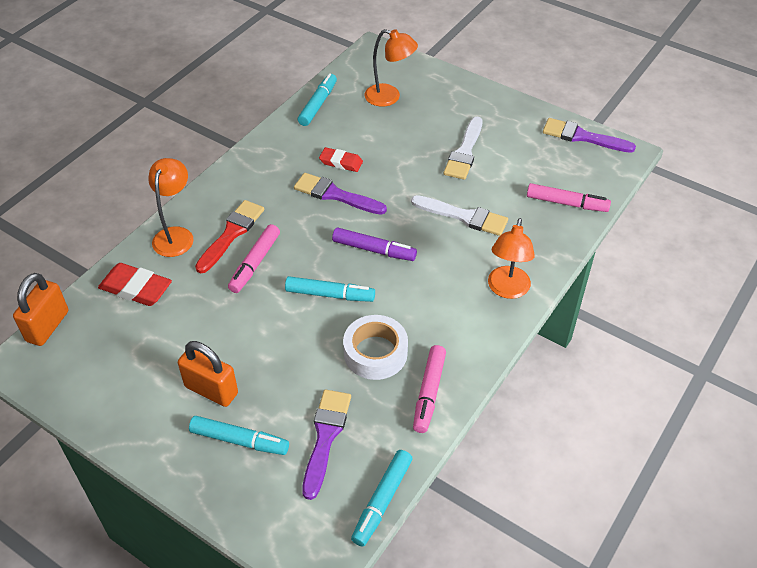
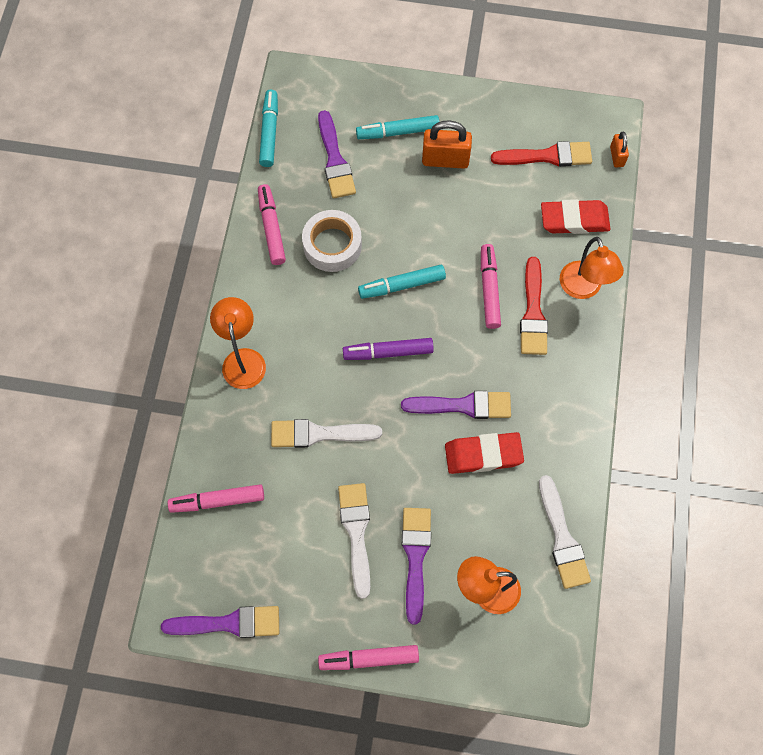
camera: 155 degrees right, 20 degrees up
(47, 326) = (616, 156): orange padlock -> orange padlock, size x0.56
(110, 353) = (547, 156): none -> red brush
(318, 104) = (562, 538): turquoise marker -> white brush
(341, 162) = (483, 455): red eraser -> red eraser, size x1.54
(428, 127) = (415, 557): none -> purple brush
(489, 93) = (369, 658): none -> pink marker

